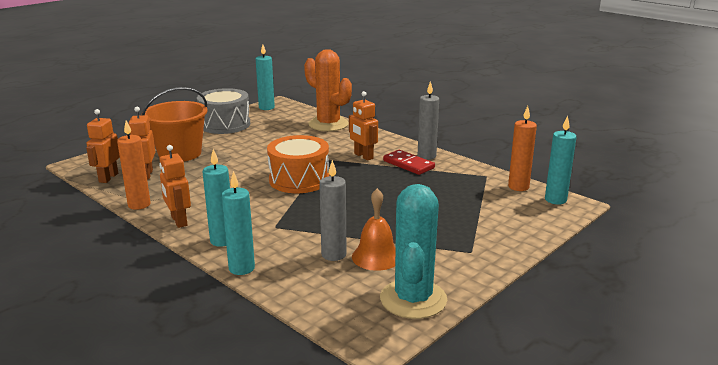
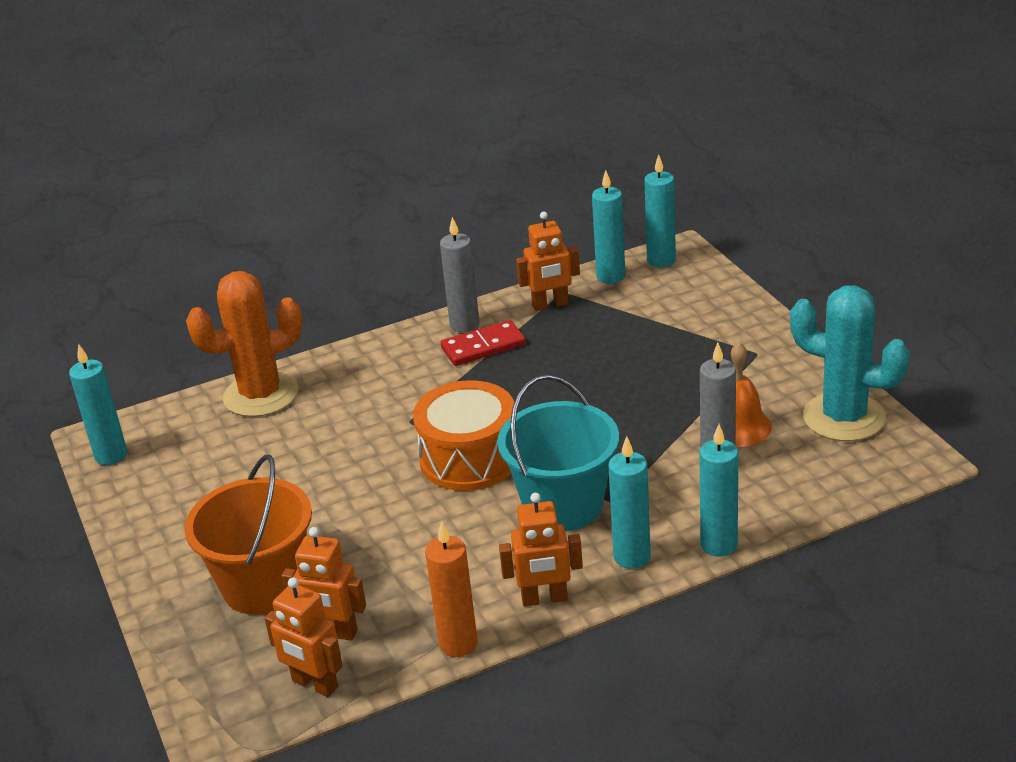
camera: 65 degrees left, 10 degrees up
(225, 124) = (158, 517): grey drum -> none
(266, 212) = (563, 505): none -> turquoise bucket
(363, 156) = (423, 382): orange robot -> orange robot (550, 305)
(518, 187) = (610, 276): orange candle -> turquoise candle

